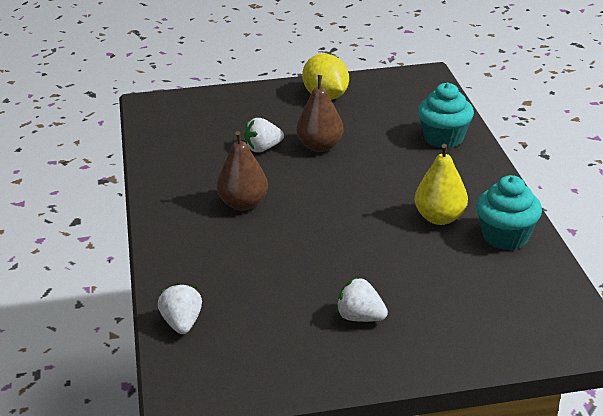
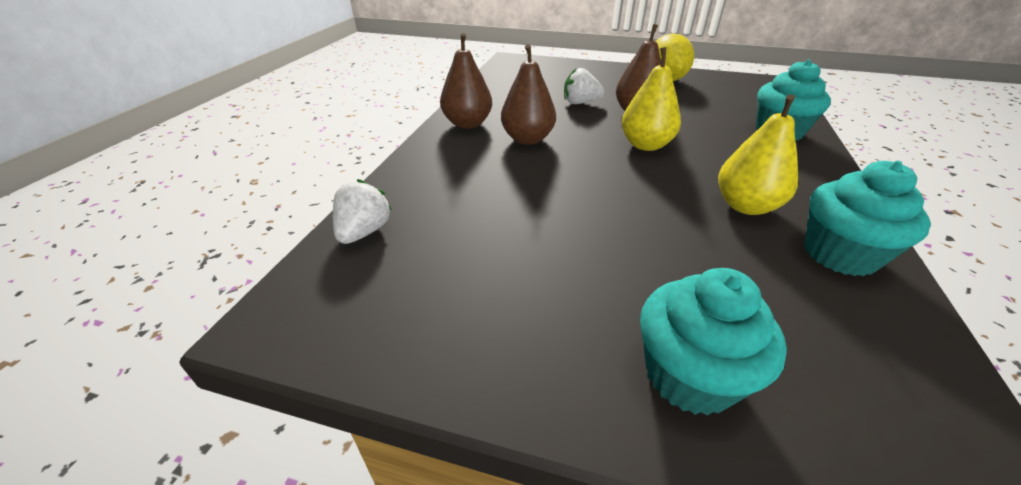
camera: 25 degrees right, 5 degrees up
(175, 202) = (467, 124): none -> brown pear
(345, 182) = (645, 145): none -> yellow pear
(360, 317) = (574, 298): white strawberry -> none
(443, 335) = (689, 375): none -> turquoise cupcake

